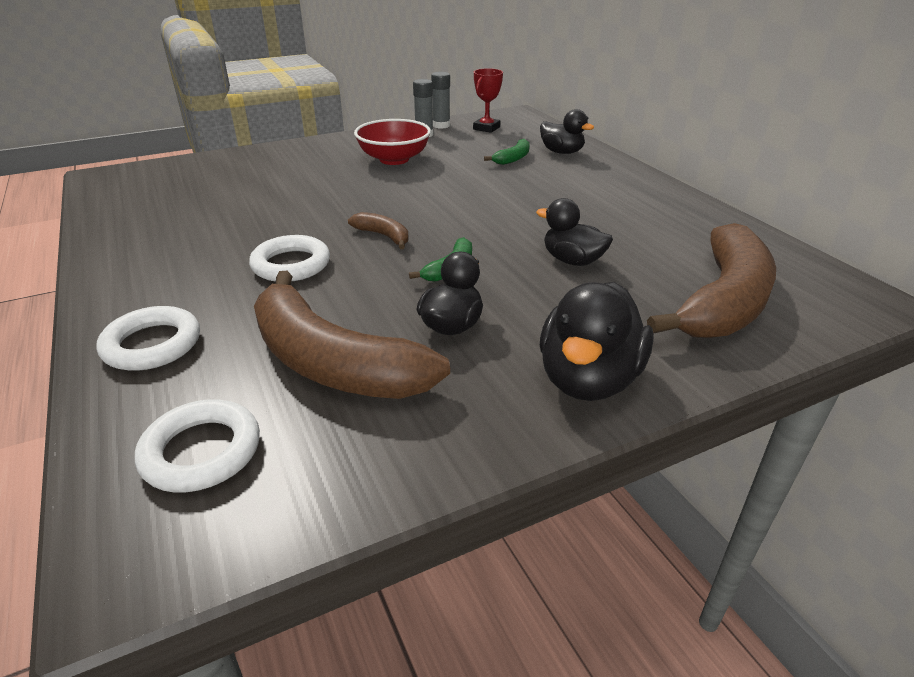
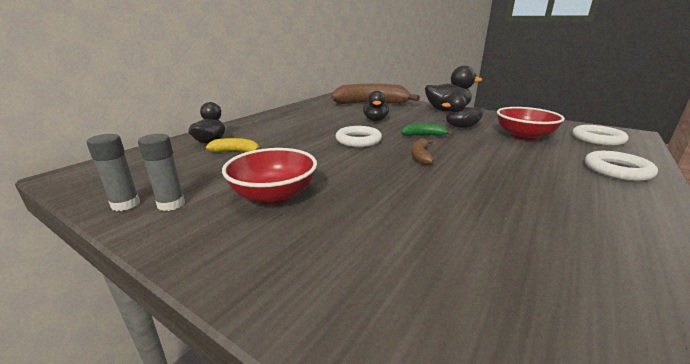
camera: 120 degrees left, 10 degrees down
(291, 264) = (498, 168): white ring -> white ring (358, 140)
(332, 362) = (523, 136): brown banana -> red bowl
(486, 128) = (138, 178): red trophy -> none
(513, 158) = (236, 151): green banana -> yellow banana

